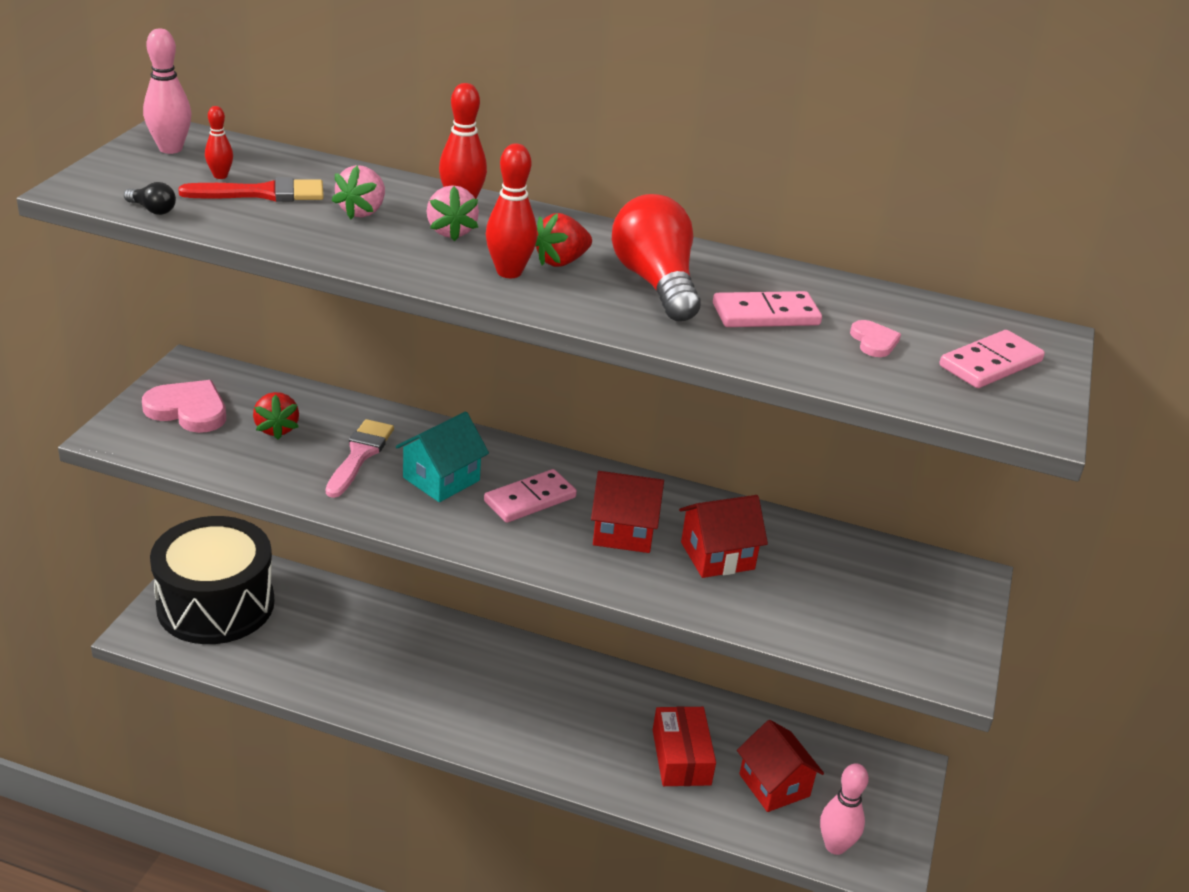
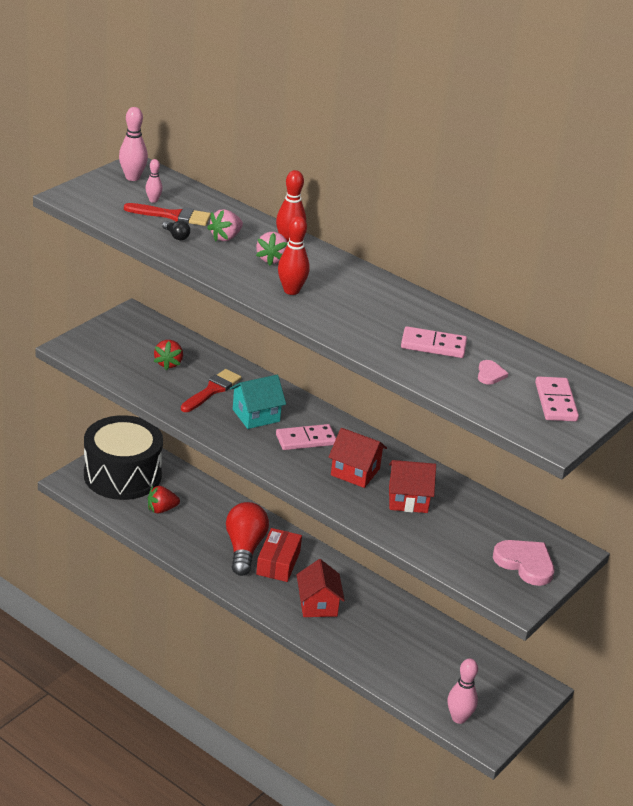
camera: 20 degrees right, 0 degrees up
(152, 210) = (104, 216): black light bulb -> black light bulb (176, 236)
(188, 410) = (120, 341): pink heart -> pink heart (525, 563)
(220, 176) = (153, 200): red bowling pin -> pink bowling pin
(360, 455) = (212, 390): pink brush -> red brush
(561, 261) = (327, 290): red strawberry -> red strawberry (161, 509)
(655, 283) = (377, 314): red light bulb -> red light bulb (244, 548)
(681, 757) = (383, 640): red box -> red box (278, 563)
(774, 785) = (437, 673): red house -> red house (318, 605)
(990, 364) = (555, 402): pink domino -> pink domino turned 75 degrees counterclockwise

